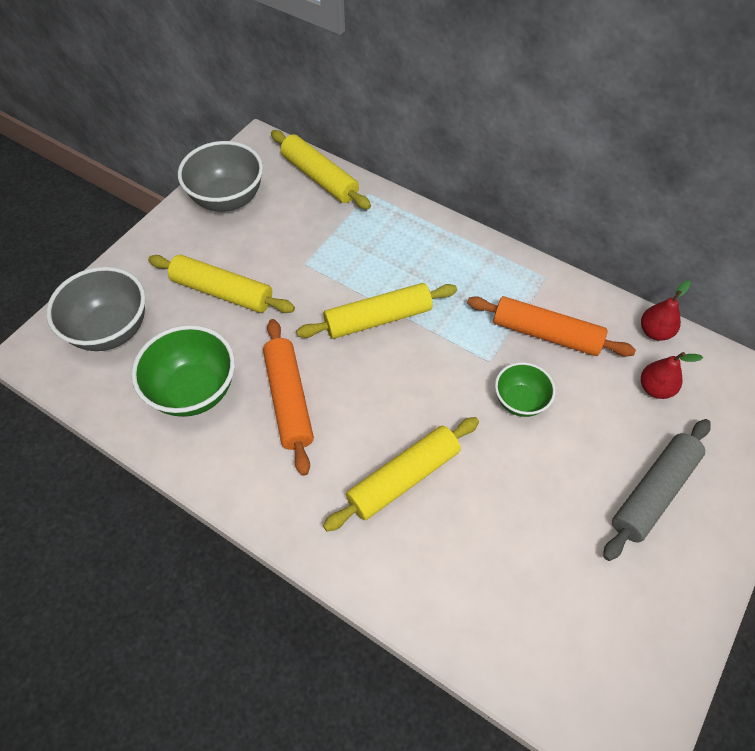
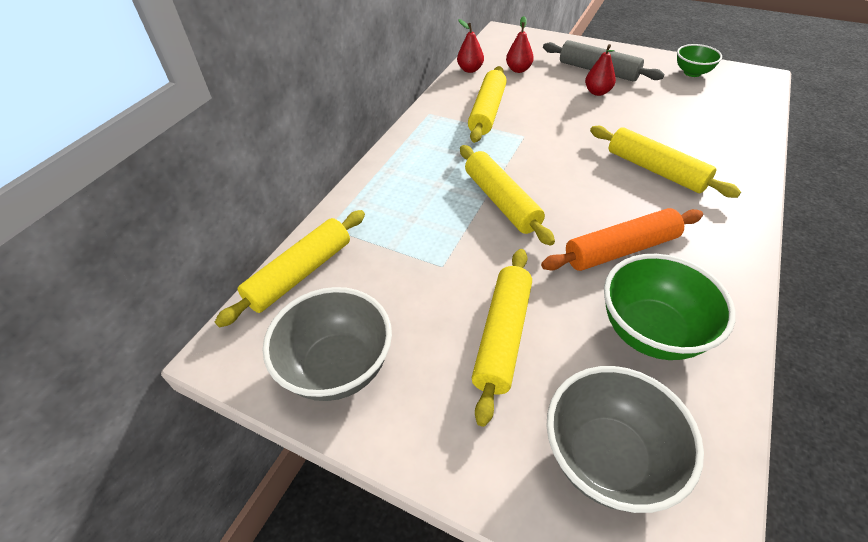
camera: 95 degrees left, 10 degrees down
(520, 401) = (555, 120): green bowl -> green bowl (692, 73)
(546, 334) = (487, 111): orange rolling pin -> yellow rolling pin
(588, 471) = (597, 92): none -> red pear

